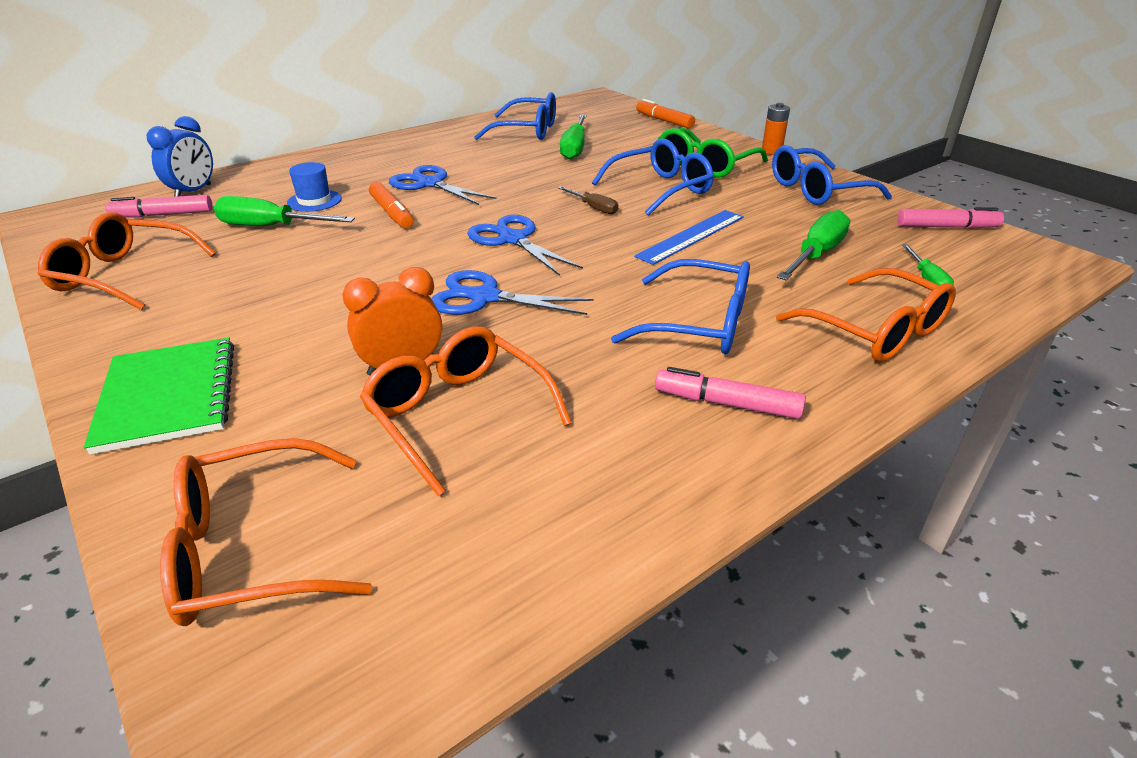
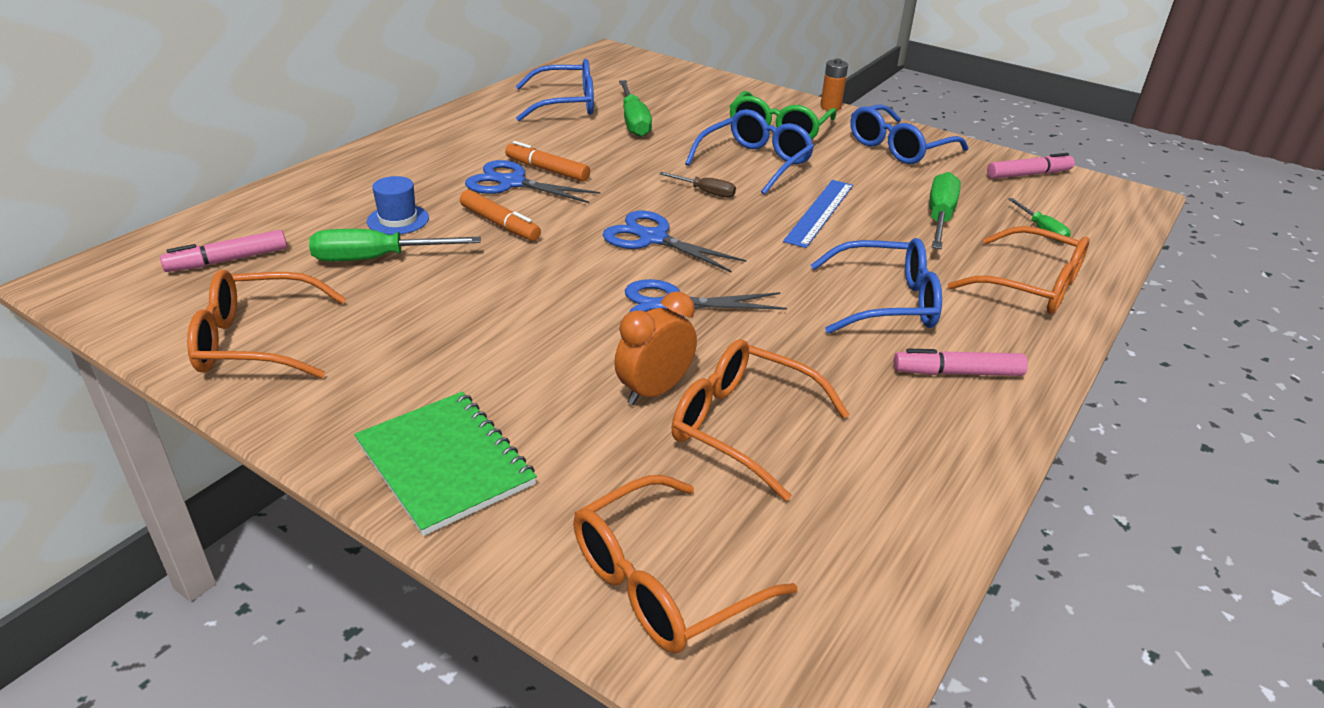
camera: 20 degrees left, 0 degrees up
(193, 192) = (237, 226): blue clock -> none
(664, 121) = (702, 78): orange marker -> orange marker (547, 170)

